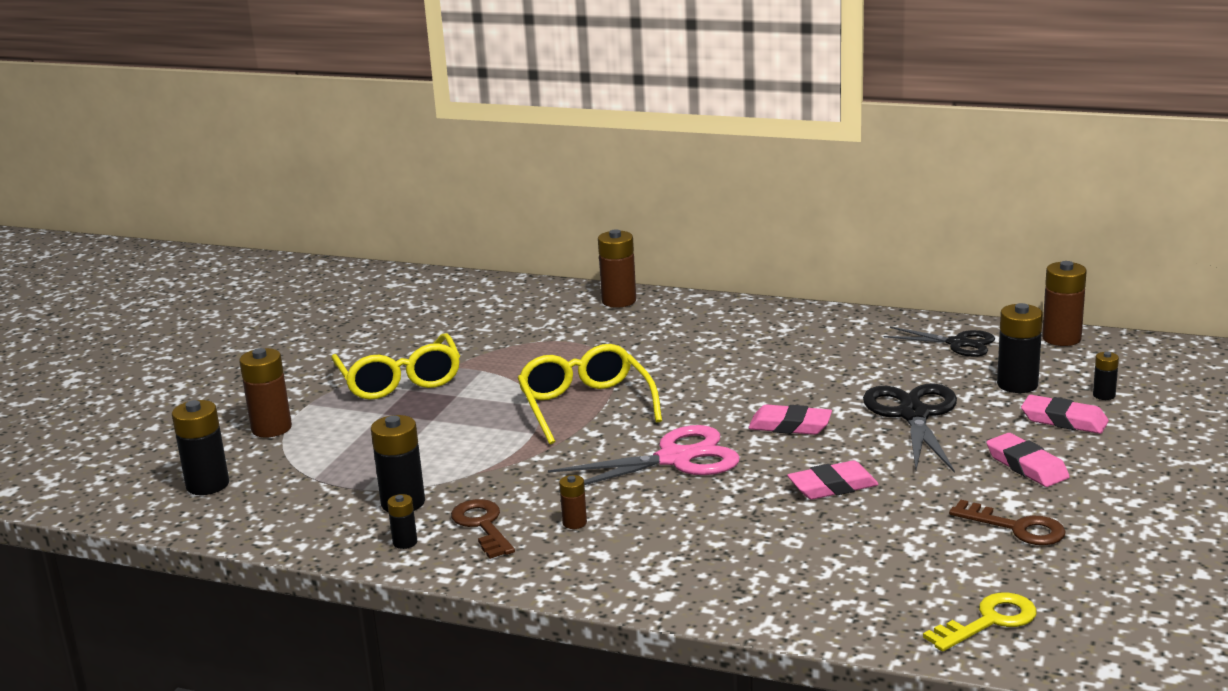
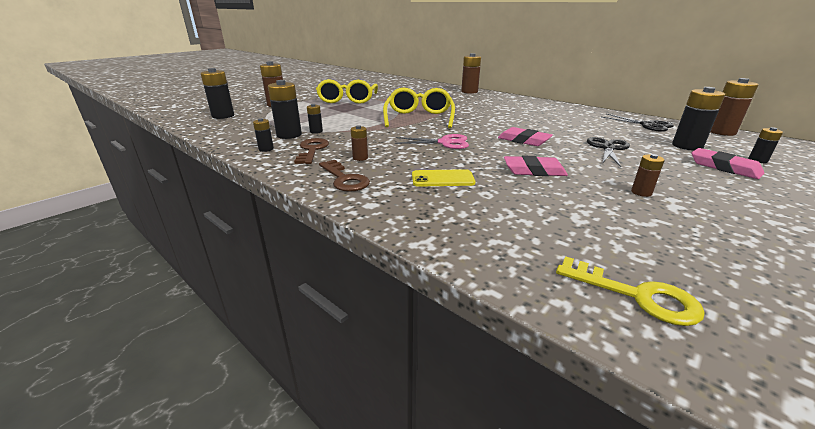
camera: 20 degrees right, 5 degrees up
(440, 483) = (316, 131): none -> black battery
(675, 459) = (445, 142): pink scissors -> pink scissors, size x0.65
(722, 531) = (442, 179): none -> yellow phone
(914, 415) = (608, 148): black scissors -> black scissors, size x0.65
(972, 491) = (641, 192): none -> brown battery
(989, 621) = (636, 295): yellow key -> yellow key turned 45 degrees clockwise
(1016, 528) = (677, 223): brown key -> brown key (344, 179)
(1026, 466) = (691, 186): pink eraser -> none

